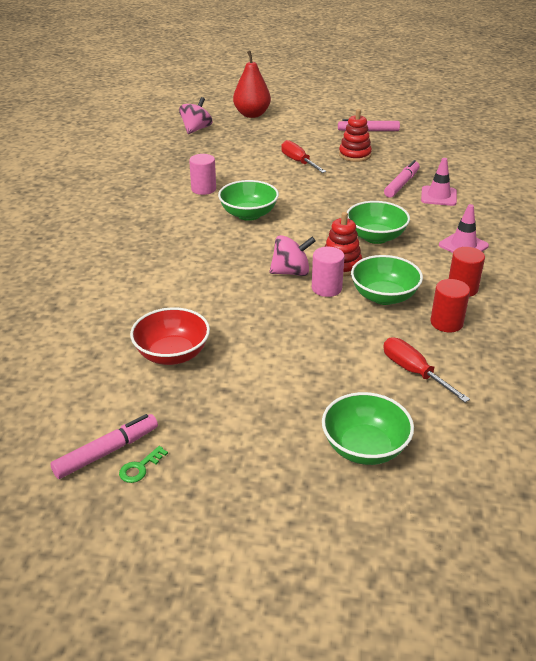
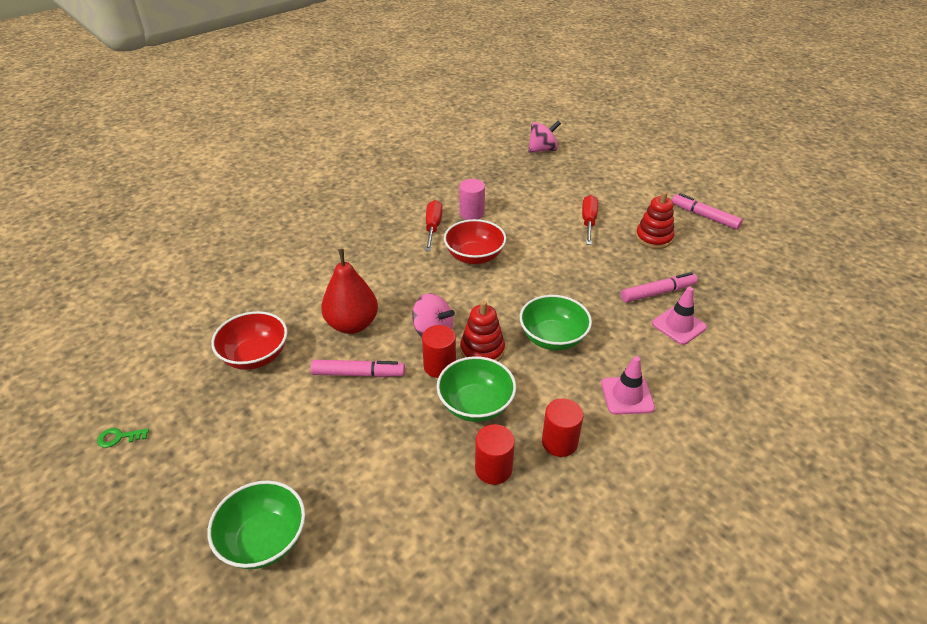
camera: 40 degrees right, 5 degrees up
(106, 452) = (119, 410): pink marker -> pink marker (358, 374)
(248, 214) = (474, 256): green bowl -> red bowl
(252, 114) = (612, 153): red pear -> red pear (352, 324)
(326, 288) = (439, 366): pink cylinder -> red cylinder
(413, 371) = (397, 497): red screwdriver -> red screwdriver (433, 227)

